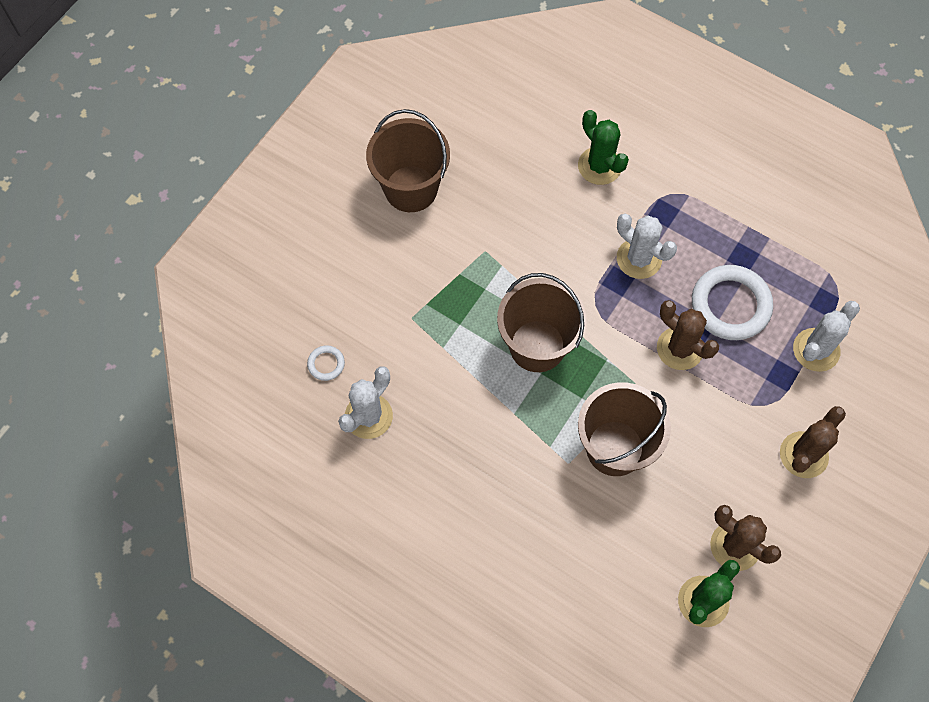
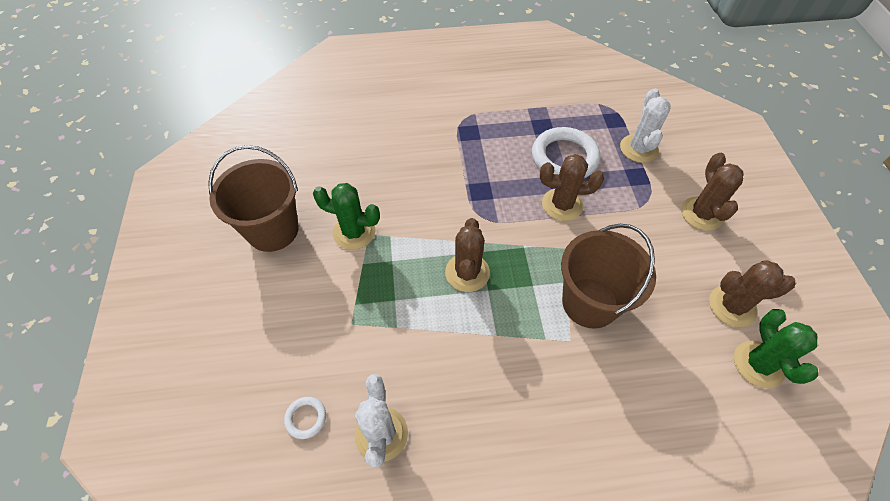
camera: 40 degrees left, 10 degrees down
(537, 346) = (467, 273): brown bucket -> brown cactus
(599, 166) = (401, 131): green cactus -> green cactus (354, 232)
(639, 259) = (481, 169): white cactus -> none

